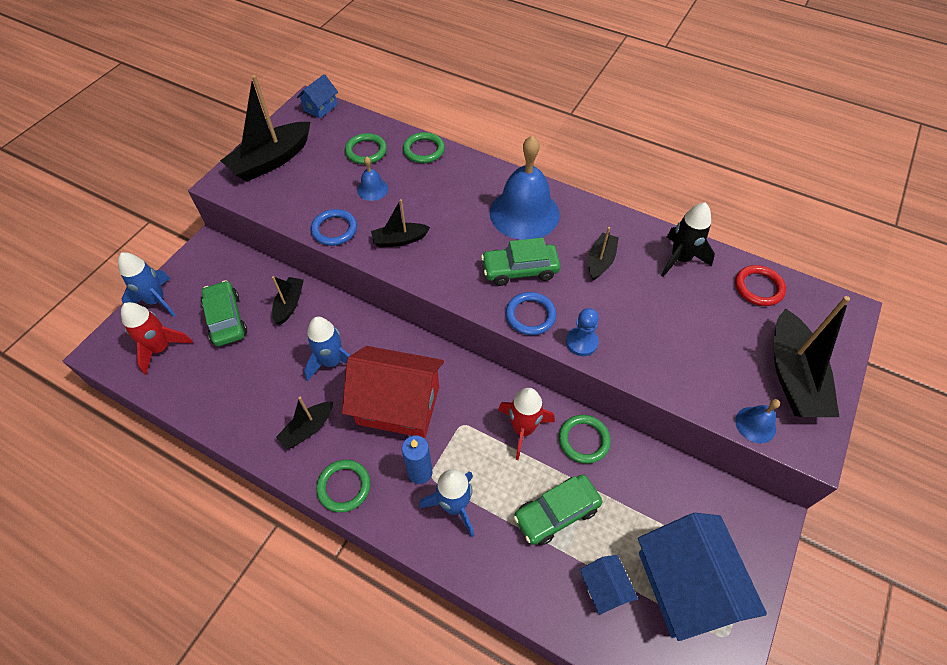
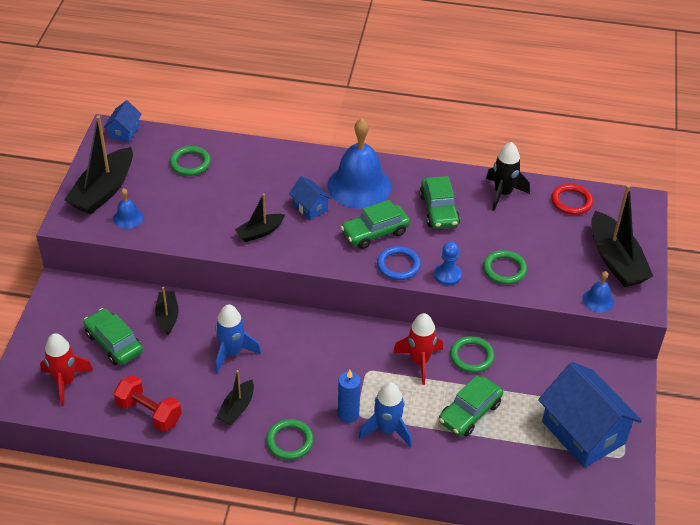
camera: 20 degrees left, 10 degrees down
(157, 301) = (36, 344): blue rocket -> none
(220, 407) = (149, 413): none -> red dumbbell
(334, 229) = (196, 237): blue ring -> none
(372, 189) = (213, 195): blue bell -> blue bell (128, 218)
(398, 405) = (306, 371): red house -> none
(424, 150) = (244, 151): green ring -> green ring (504, 269)
(600, 261) = (439, 210): black boat -> green car
(604, 588) = (525, 451): blue house -> blue house (310, 207)

